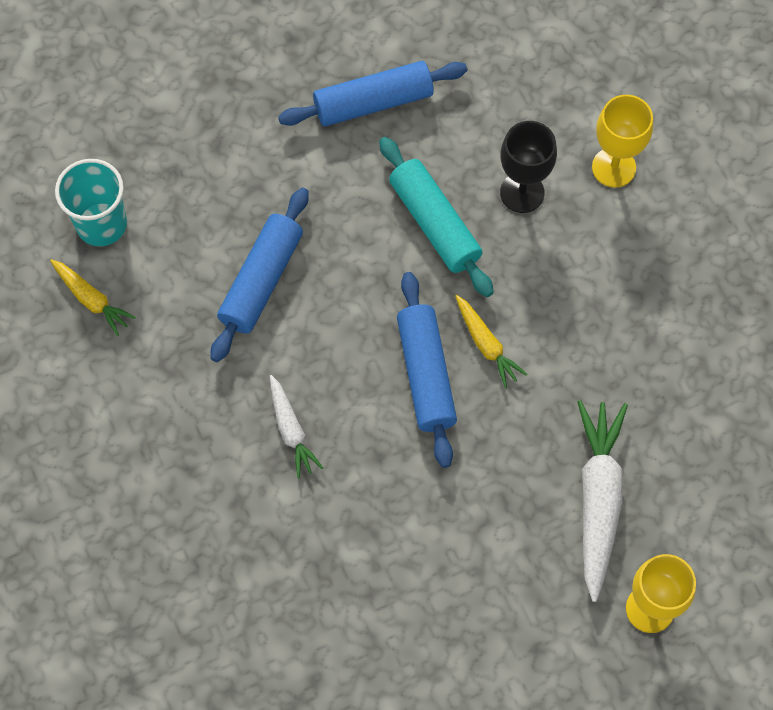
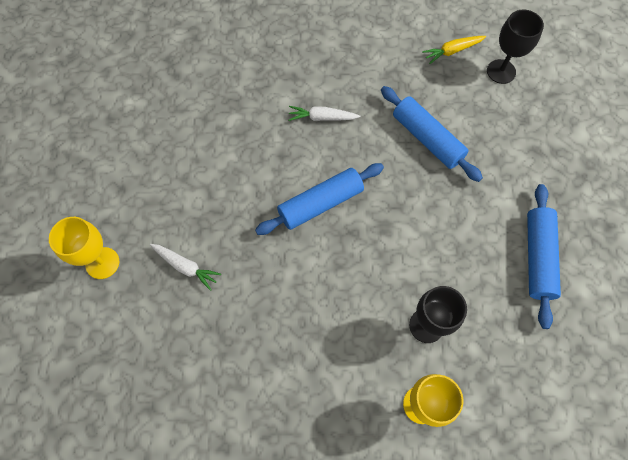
camera: 115 degrees right, 0 degrees up
(101, 224) = (501, 71): turquoise cup -> black goblet
(426, 374) = (320, 203): blue rolling pin -> blue rolling pin turned 45 degrees counterclockwise
(434, 223) = (426, 256): turquoise rolling pin -> none
(486, 344) = (323, 248): yellow carrot -> none
(598, 499) = (186, 267): white carrot -> white carrot, size x0.55

